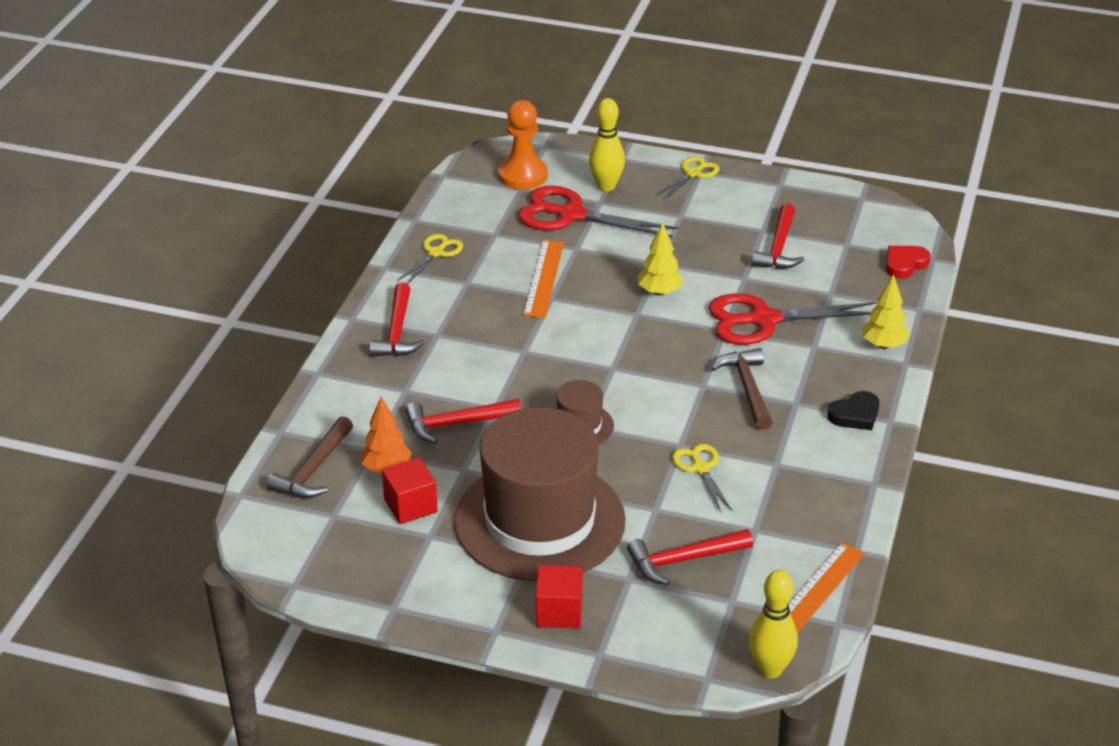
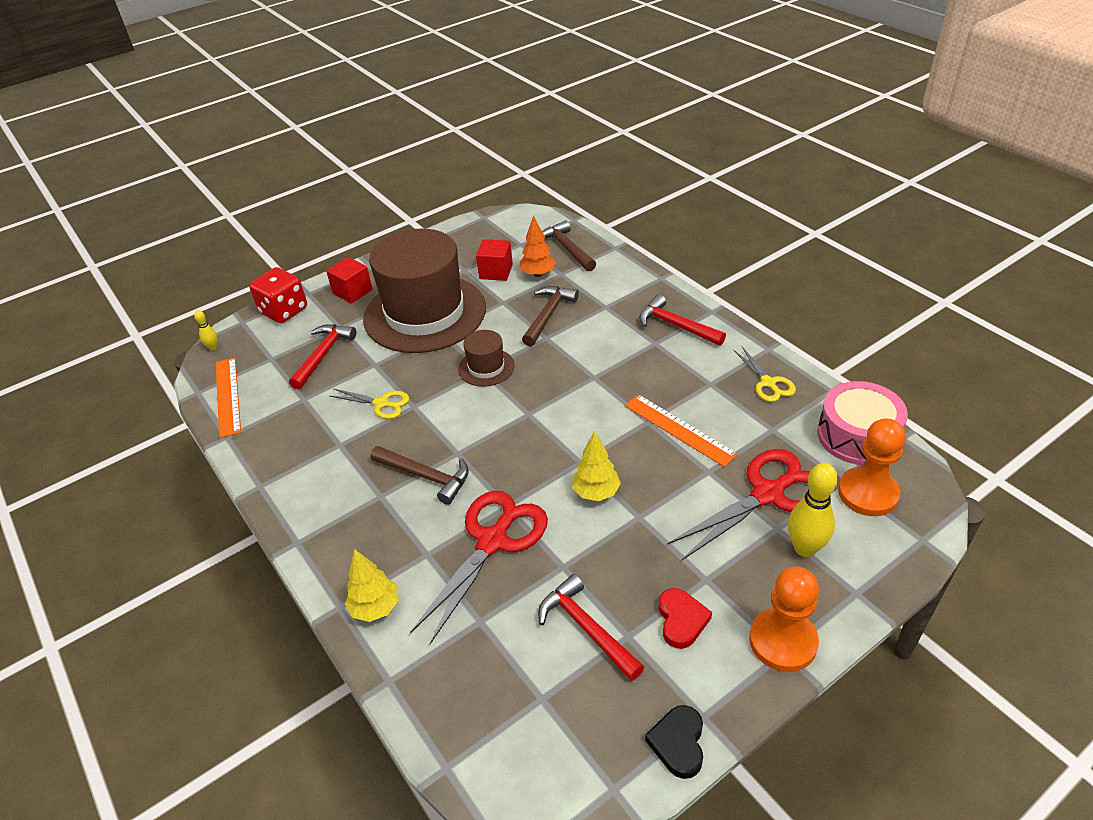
camera: 130 degrees right, 5 degrees up
(456, 424) = (548, 315): red hammer -> brown hammer
(462, 194) = (857, 436): none -> pink drum
(651, 652) = (284, 311): none -> red dice
(693, 174) = (783, 641): yellow scissors -> orange pawn
(770, 669) = (213, 347): yellow bowling pin -> yellow bowling pin, size x0.50
(855, 415) = (327, 524): black heart -> black heart (678, 743)
(905, 264) = (462, 728): red heart -> red heart (681, 620)

